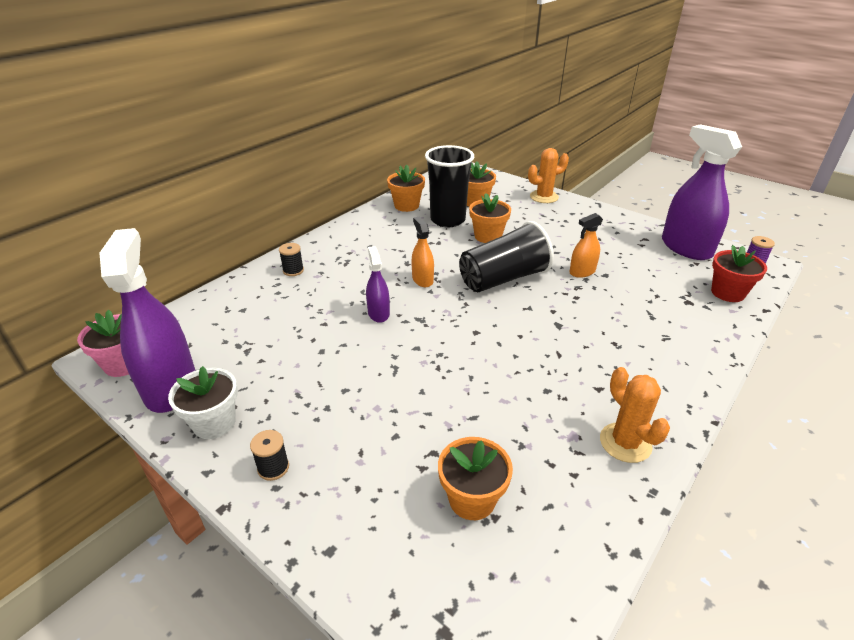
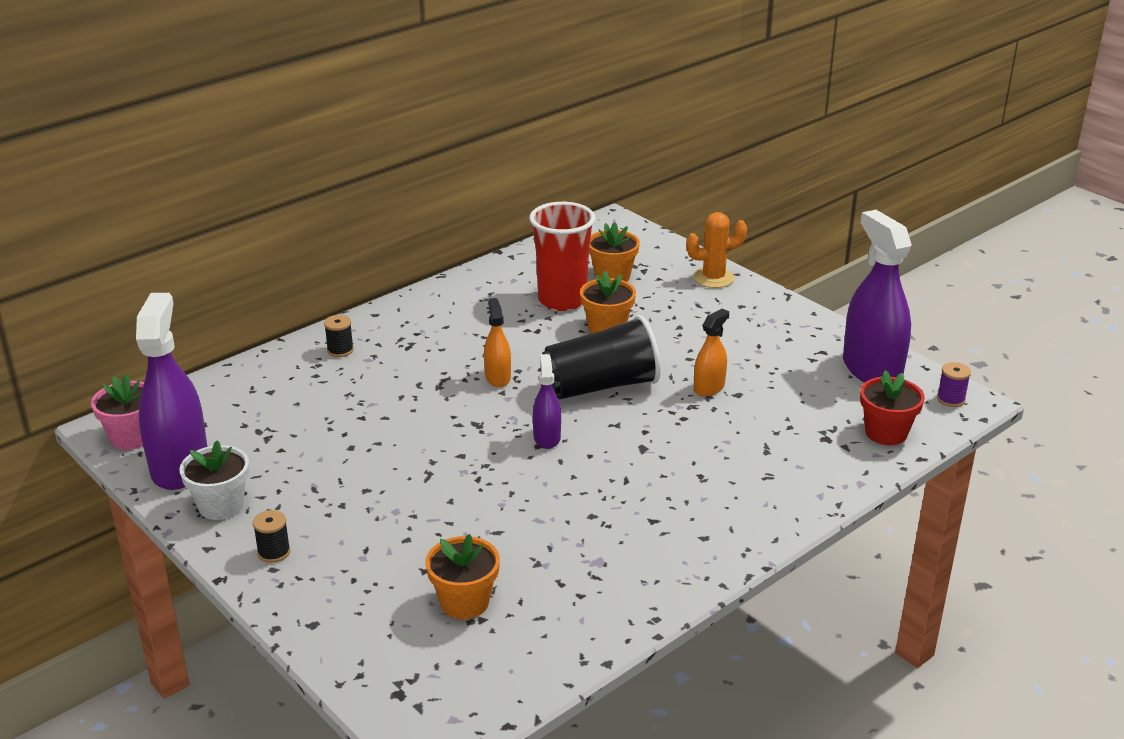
camera: 10 degrees right, 5 degrees down
(378, 313) = (429, 412): purple spray bottle -> purple spray bottle (547, 437)
(406, 205) = (514, 274): orange flower pot -> none
(447, 220) = (562, 300): black cup -> red cup
(582, 272) = (709, 387): orange spray bottle -> orange spray bottle turned 150 degrees clockwise
(625, 443) = (651, 574): orange cactus -> none

